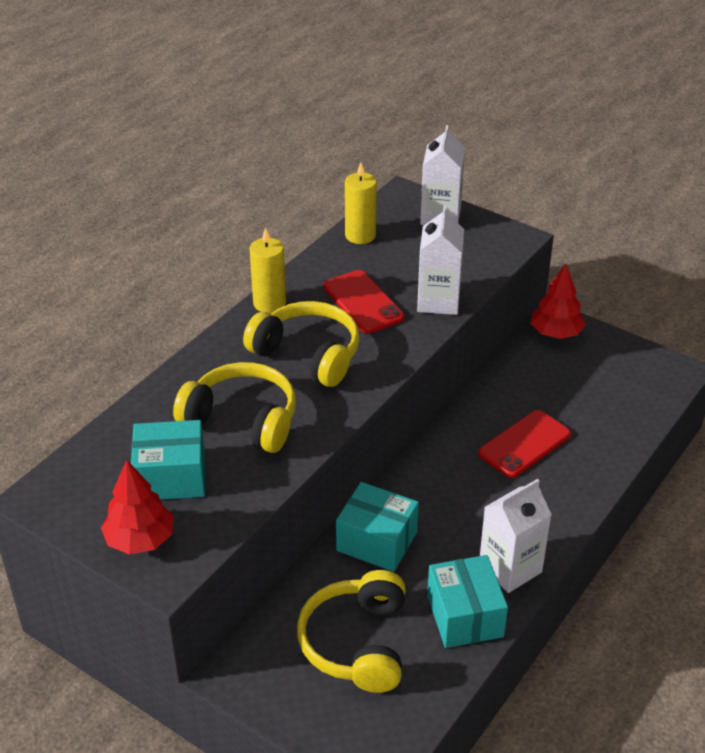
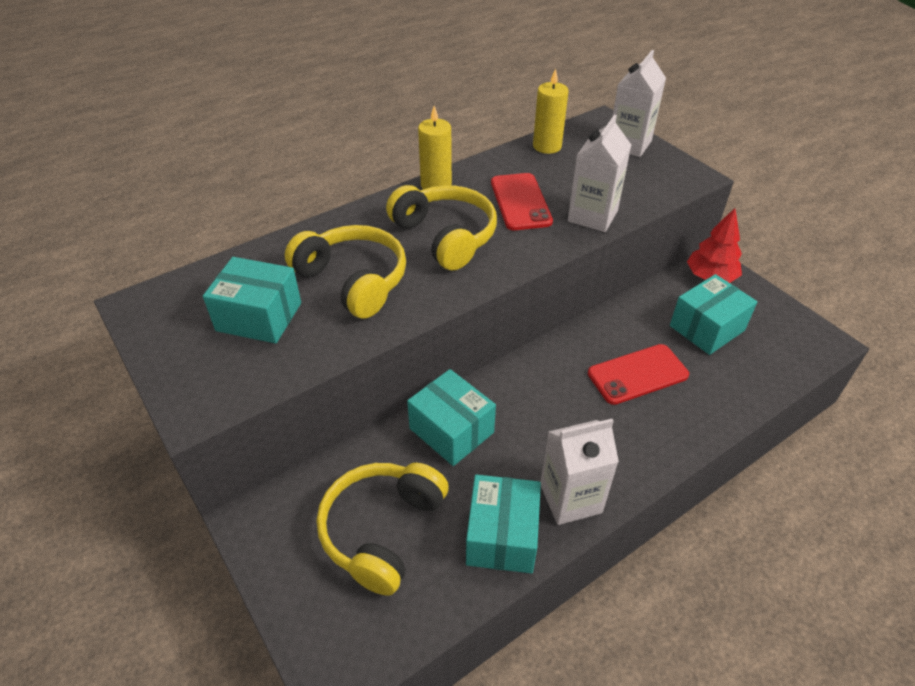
camera: 20 degrees right, 5 degrees up
(140, 540) = (194, 369): red tree -> none
(570, 384) = (707, 328): none -> turquoise box

